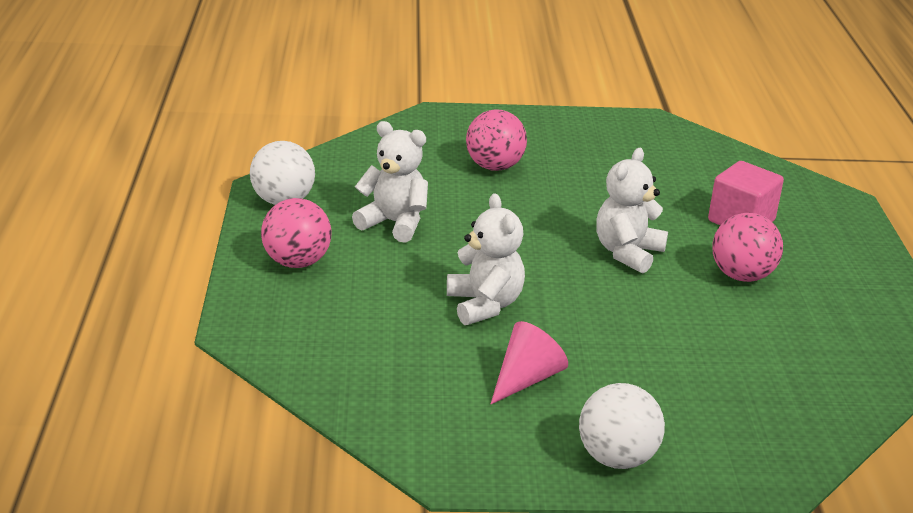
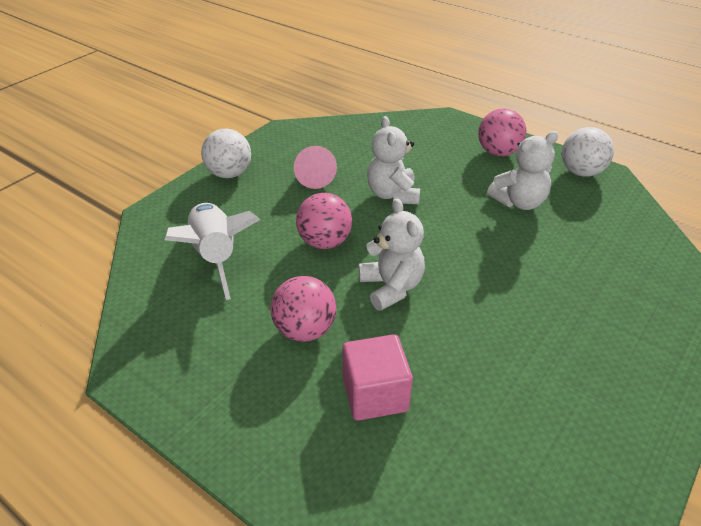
camera: 130 degrees right, 10 degrees up
(484, 305) = (392, 194): white teddy bear -> white teddy bear turned 60 degrees clockwise
(494, 167) = (580, 289): pink ball -> pink ball (324, 242)
(752, 375) = (215, 257): none -> white rocket

